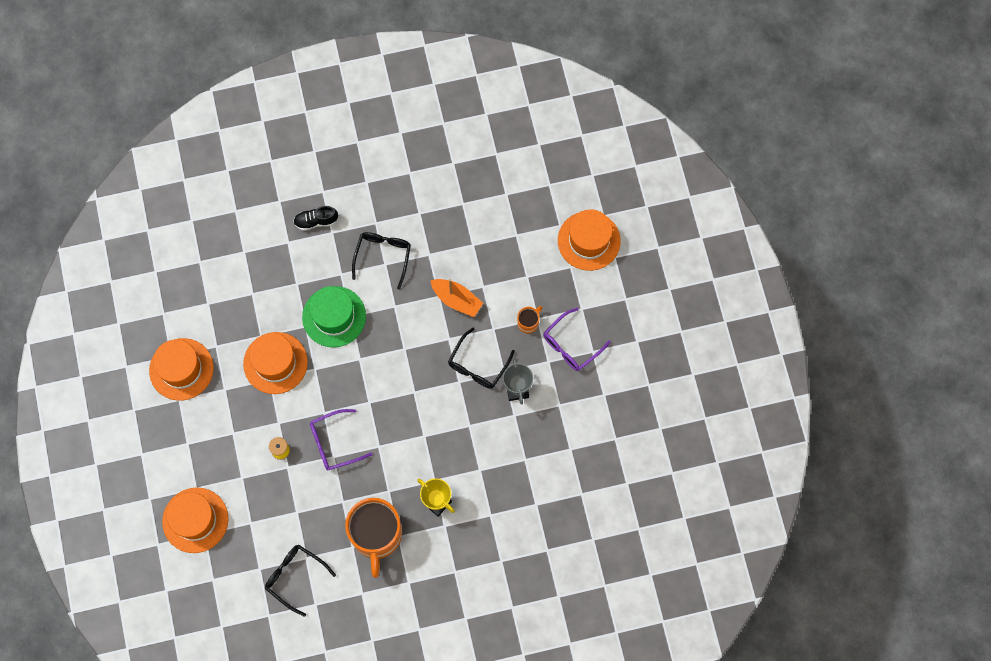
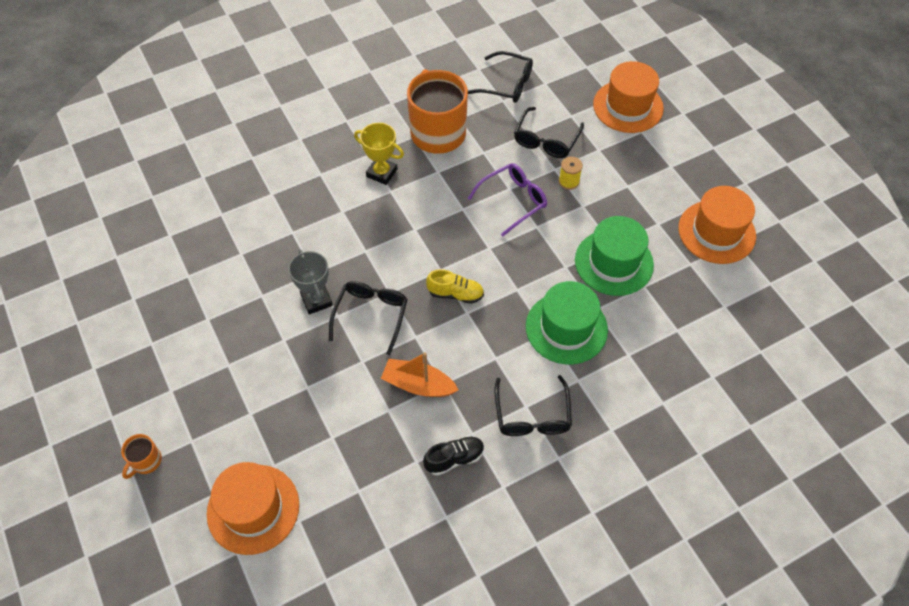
camera: 165 degrees right, 15 degrees down
(275, 363) = (614, 262): orange hat -> green hat
(283, 500) = (546, 140): none -> black glasses
(316, 221) = (639, 439): black shoe -> black shoe (454, 459)
(408, 367) = (455, 294): none -> yellow shoe
(528, 322) = (318, 379): orange mug -> orange mug (146, 461)
(571, 345) = (257, 366): purple glasses -> none

